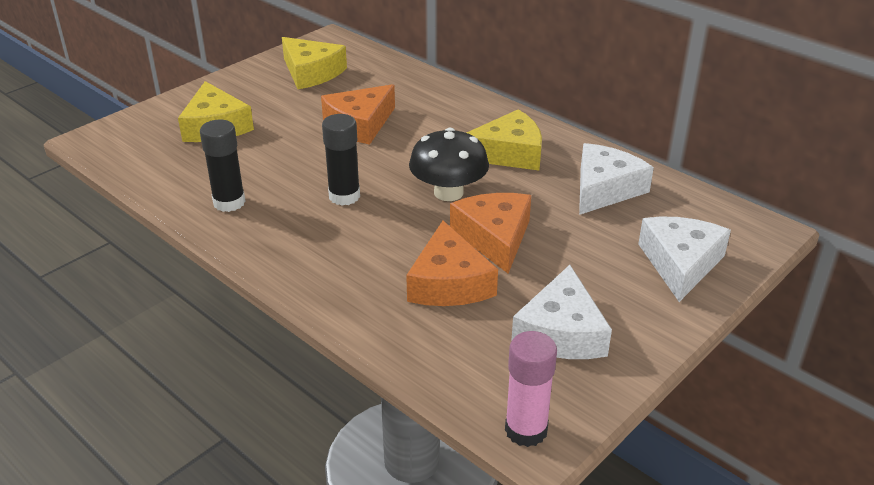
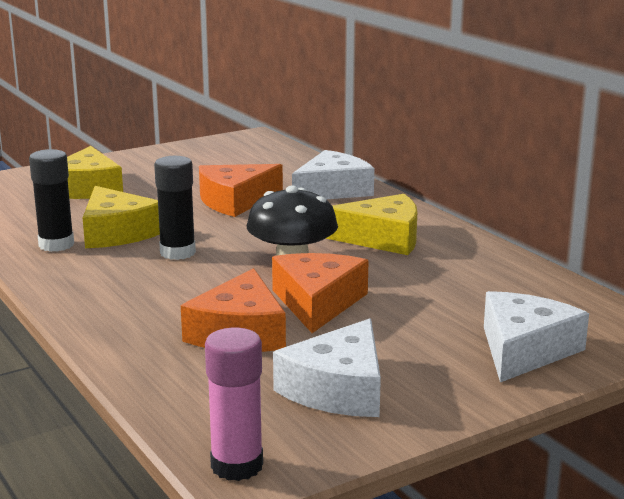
camera: 15 degrees right, 15 degrees down
(311, 72) = (214, 159): yellow cheese -> yellow cheese (117, 232)
(604, 189) = (474, 278): white cheese -> white cheese (333, 190)

